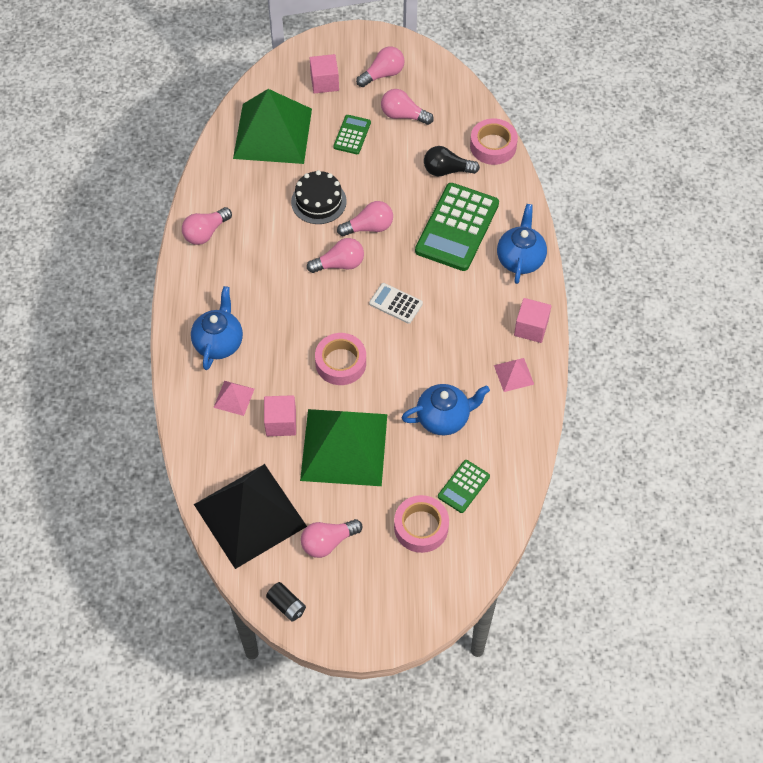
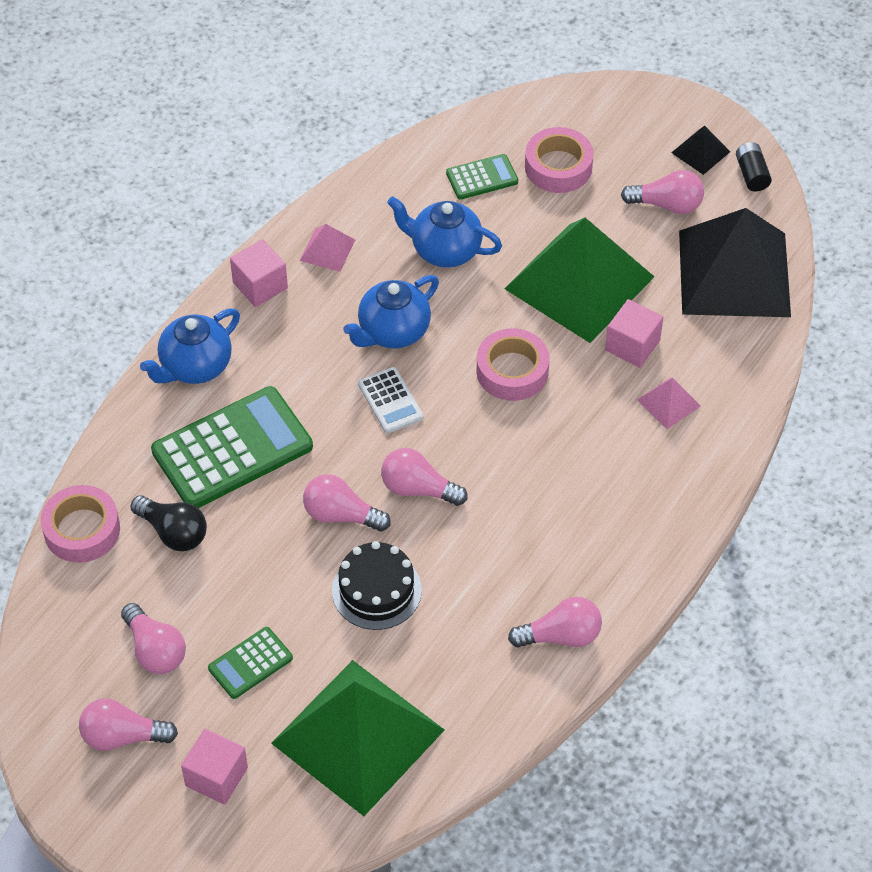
camera: 145 degrees left, 5 degrees down
(219, 343) = (643, 477): blue teapot -> blue teapot (393, 331)
(334, 602) = (700, 152): none -> black pyramid

